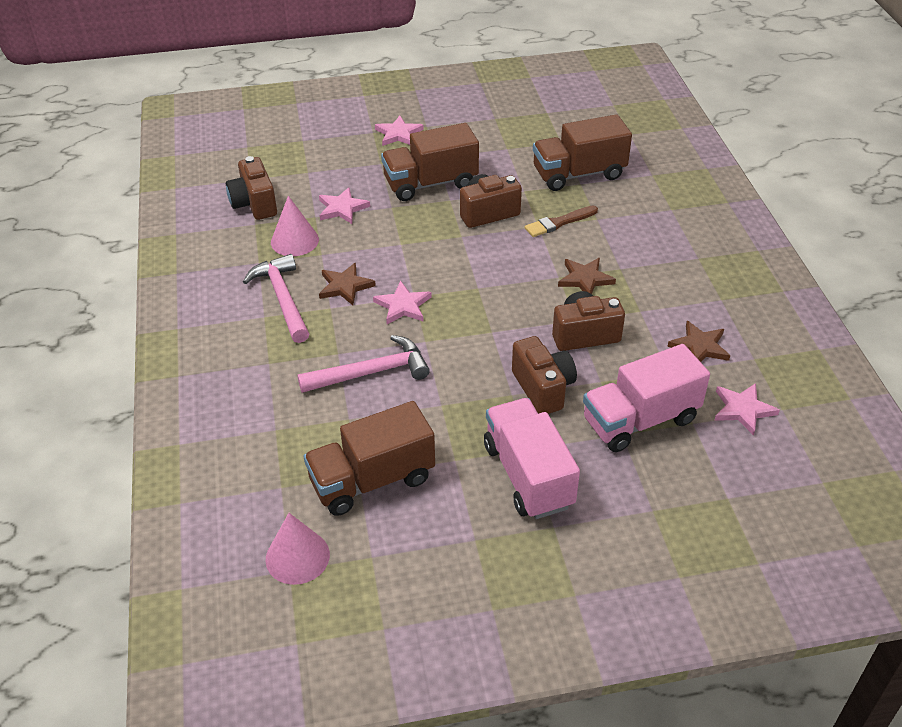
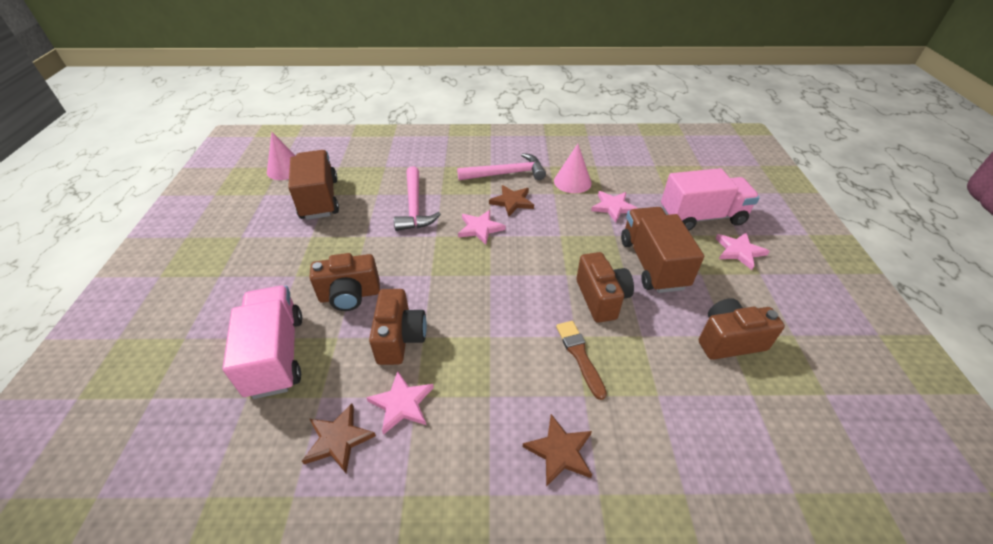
camera: 100 degrees right, 0 degrees up
(254, 204) = (620, 166): brown camera -> brown camera (729, 340)
(528, 475) = (271, 270): pink truck -> pink truck (701, 217)
(578, 174) = (678, 398): brown truck -> none
(585, 279) = (480, 358): brown star -> brown star (560, 451)
(743, 410) = (232, 451): pink star -> pink star (402, 403)

